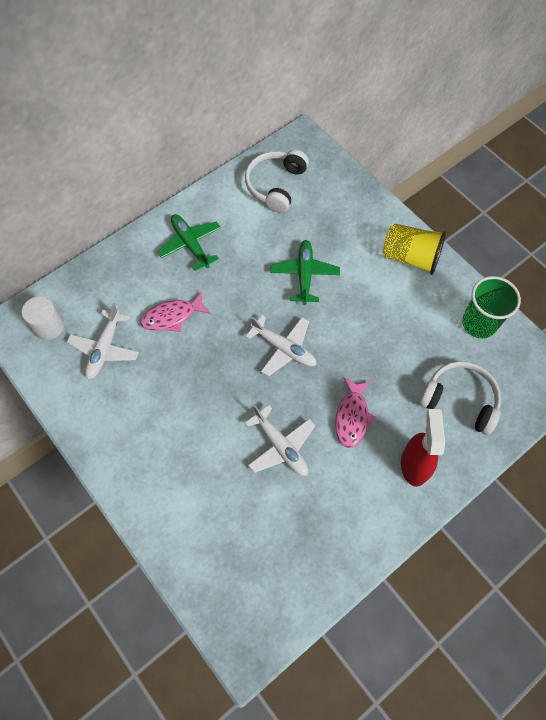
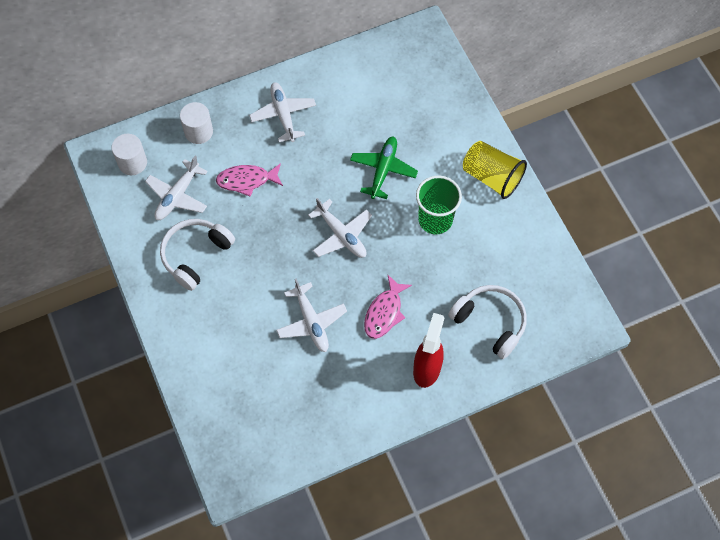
camera: 15 degrees right, 0 degrees up
(110, 280) = (198, 132): none -> white cylinder
(190, 244) = (283, 115): green plane -> white plane
(276, 185) = (383, 74): white headphones -> white headphones (195, 255)
(479, 323) = (535, 256): green cup -> green cup (435, 220)

